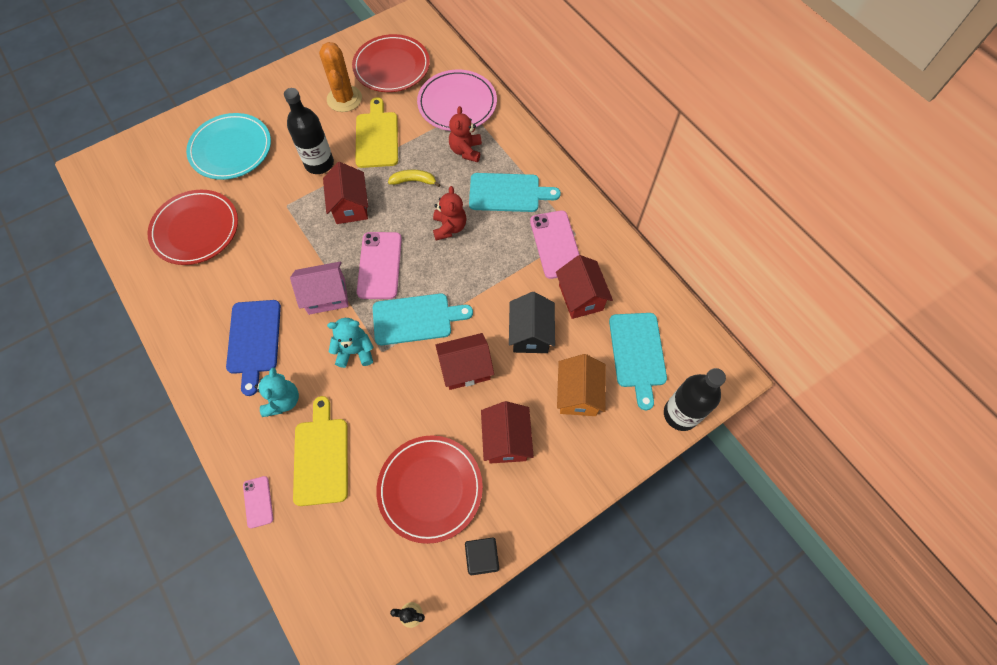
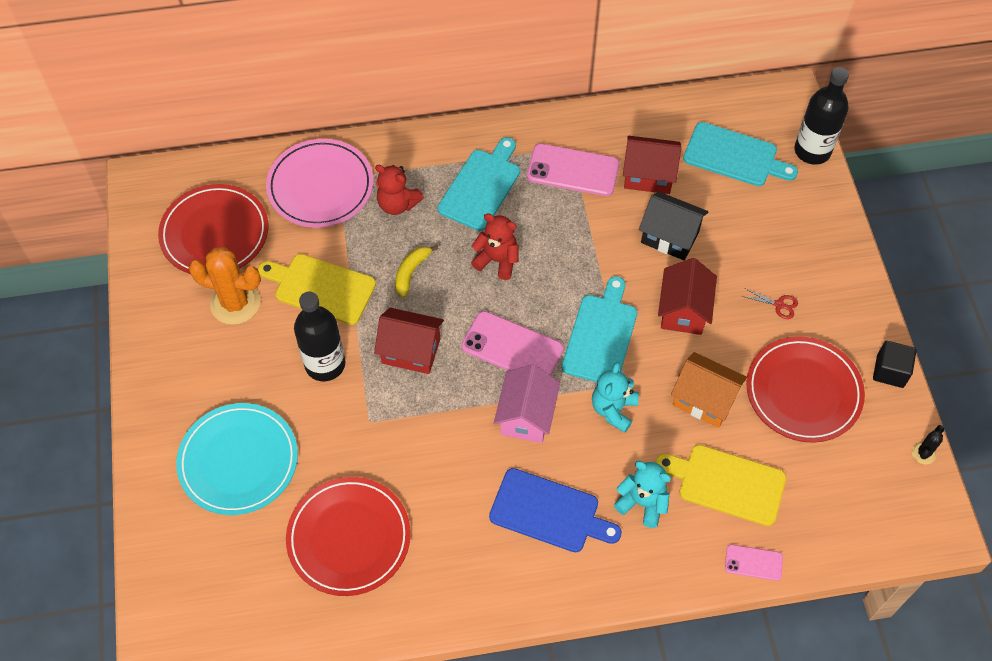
camera: 65 degrees left, 5 degrees down
(506, 440) = (779, 305): red house -> red scissors
(578, 394) = (756, 224): orange house -> orange house (704, 400)

